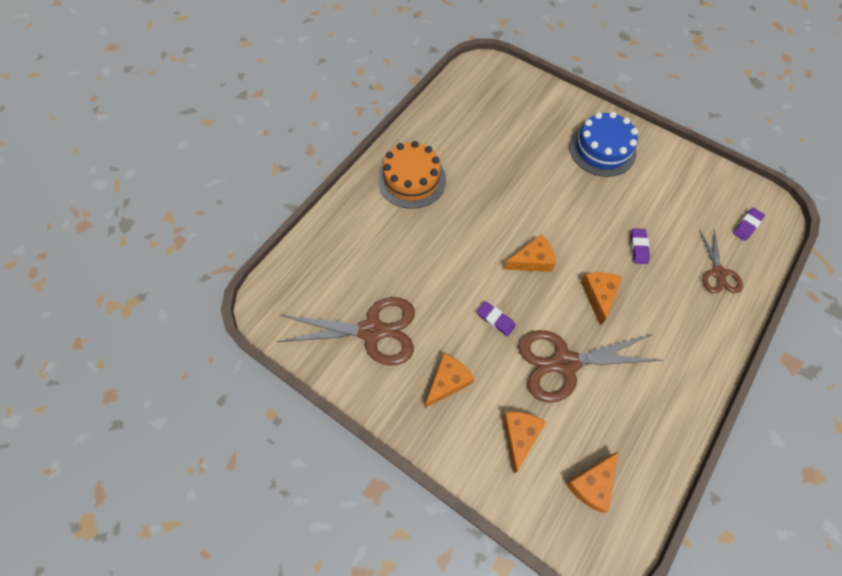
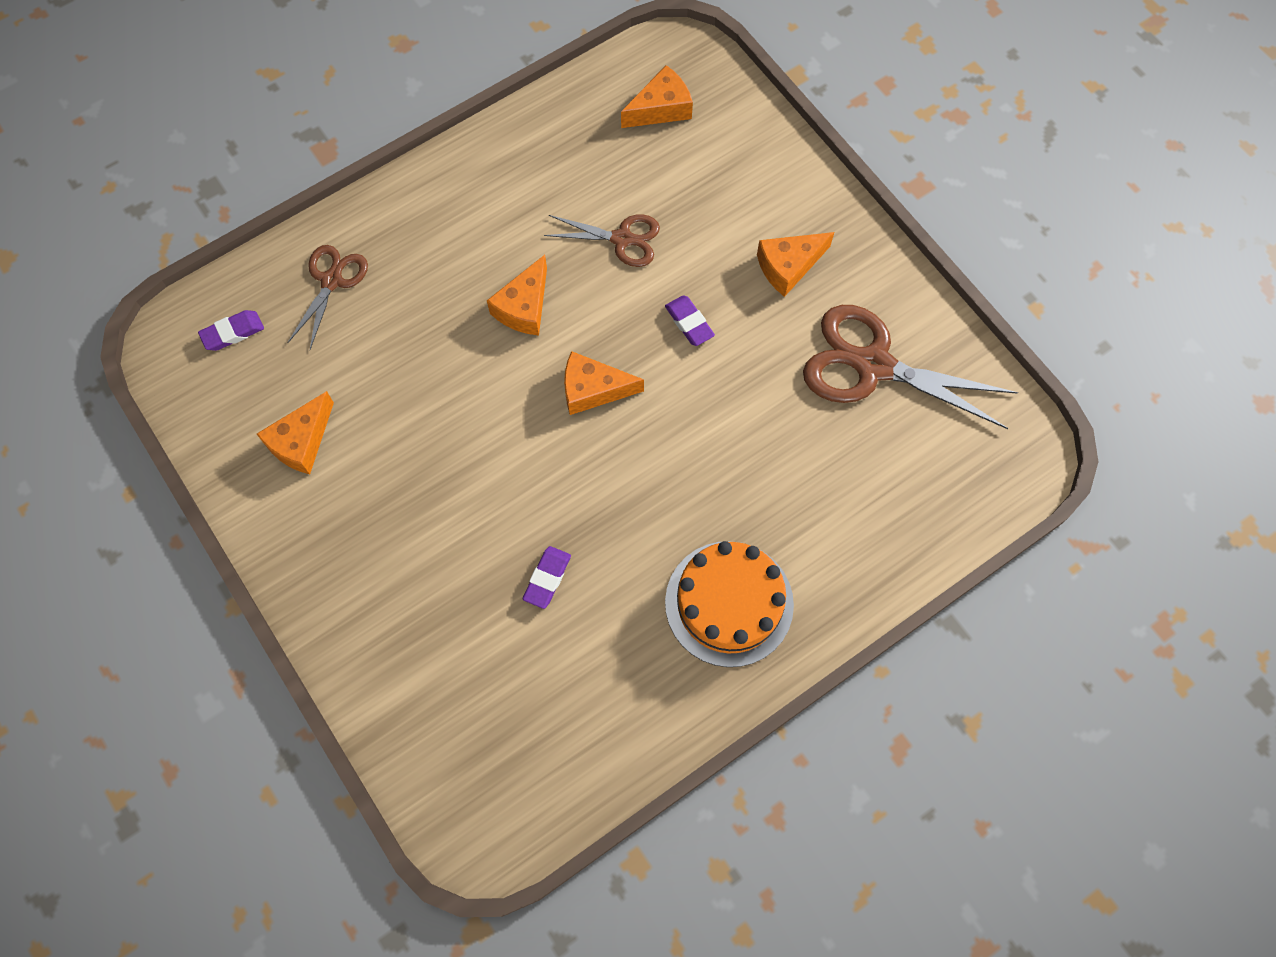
camera: 160 degrees left, 5 degrees up
(519, 436) = (722, 179): orange cheese -> orange cheese (301, 442)
(564, 363) = (622, 239): brown scissors -> brown scissors, size x0.57
(602, 149) = (363, 546): blue cake -> none
(638, 247) = (420, 355): purple eraser -> purple eraser (547, 578)

